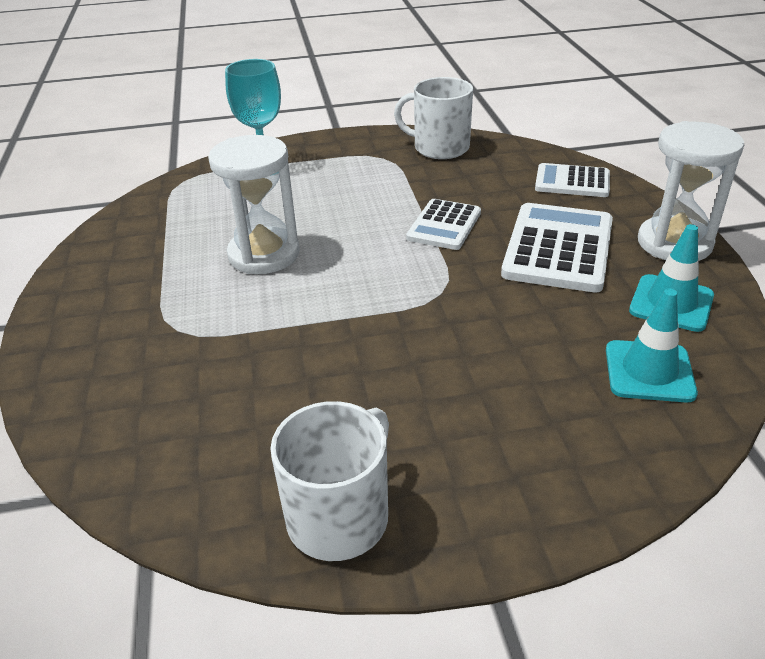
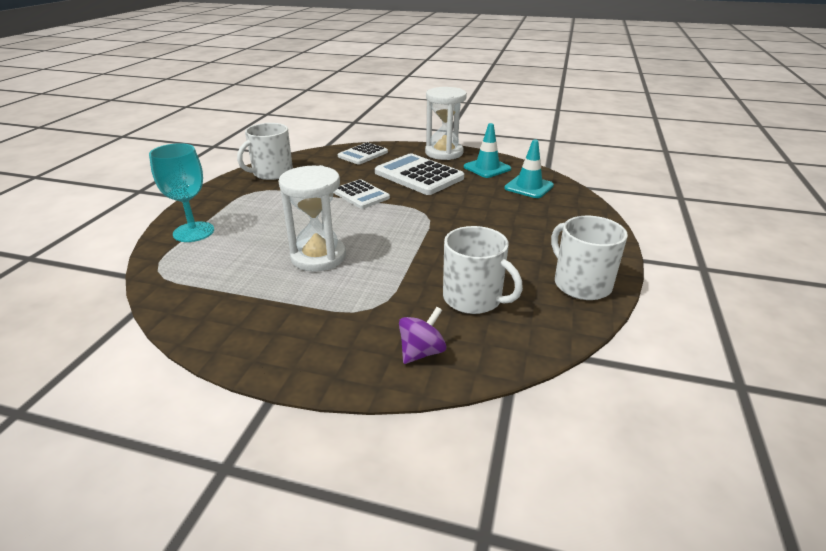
camera: 65 degrees left, 5 degrees down
(102, 396) = (421, 352): none -> purple spinning top
(236, 406) = (473, 298): none -> white mug

